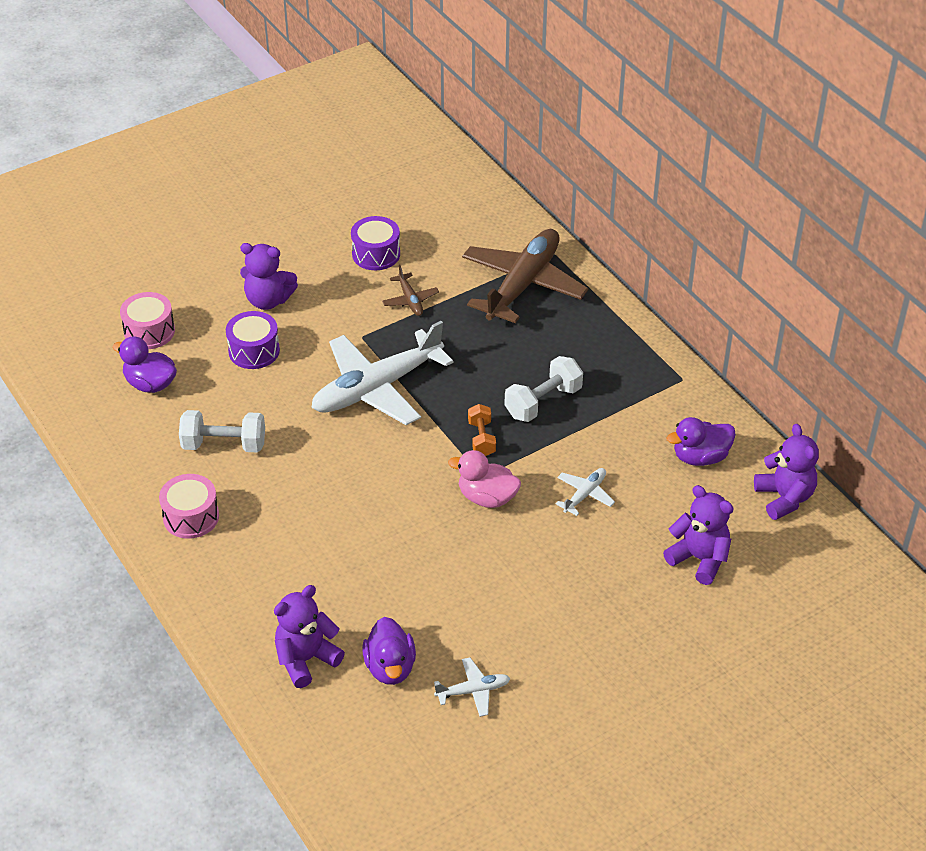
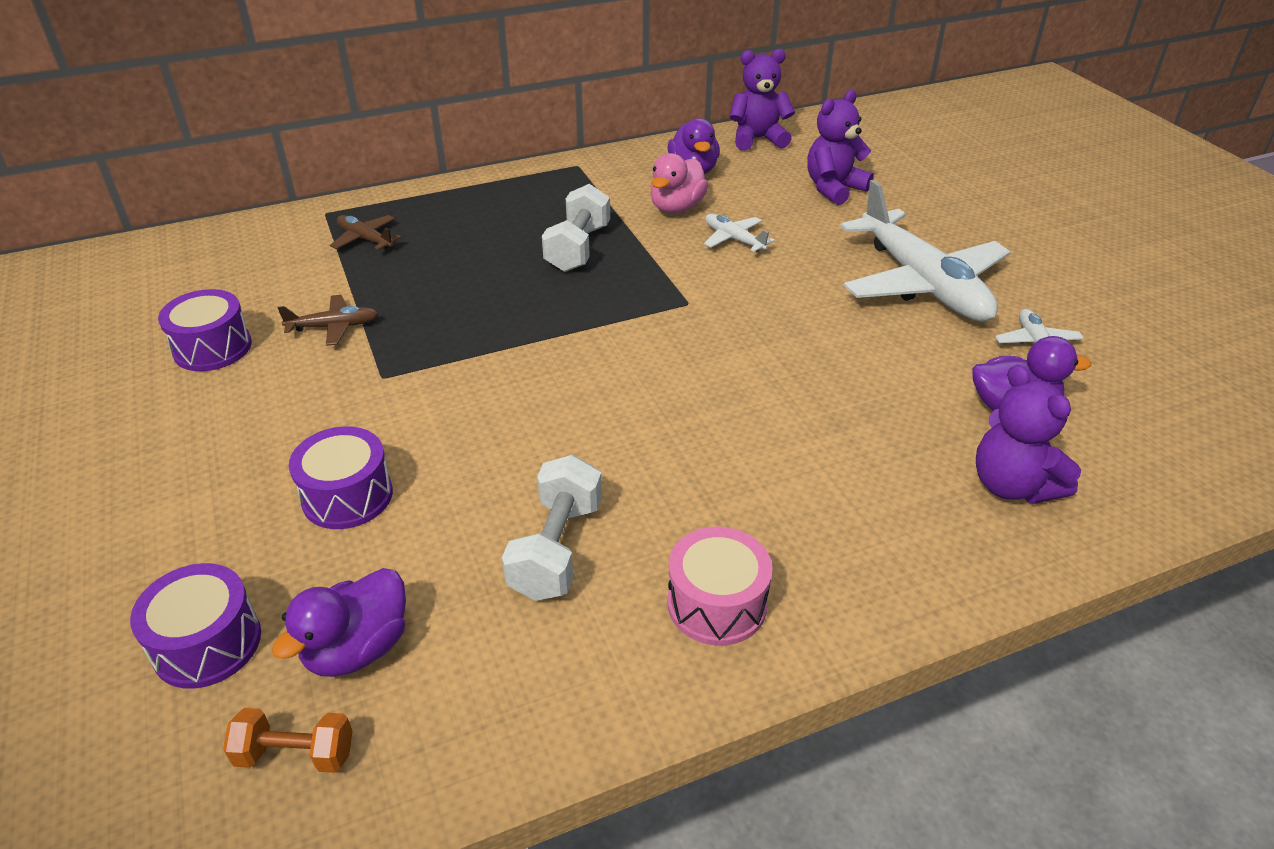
camera: 80 degrees left, 5 degrees down
(149, 331) = (207, 643): pink drum -> purple drum
(268, 300) = (234, 470): purple teddy bear -> none
(377, 388) = (496, 372): white plane -> white plane (922, 283)
(481, 438) = (624, 297): orange dumbbell -> orange dumbbell (295, 754)
(487, 497) = (726, 304): pink duck -> pink duck (676, 208)
(523, 285) = (365, 239): brown plane -> brown plane, size x0.43
(543, 402) = (578, 248): white dumbbell -> white dumbbell turned 45 degrees clockwise

